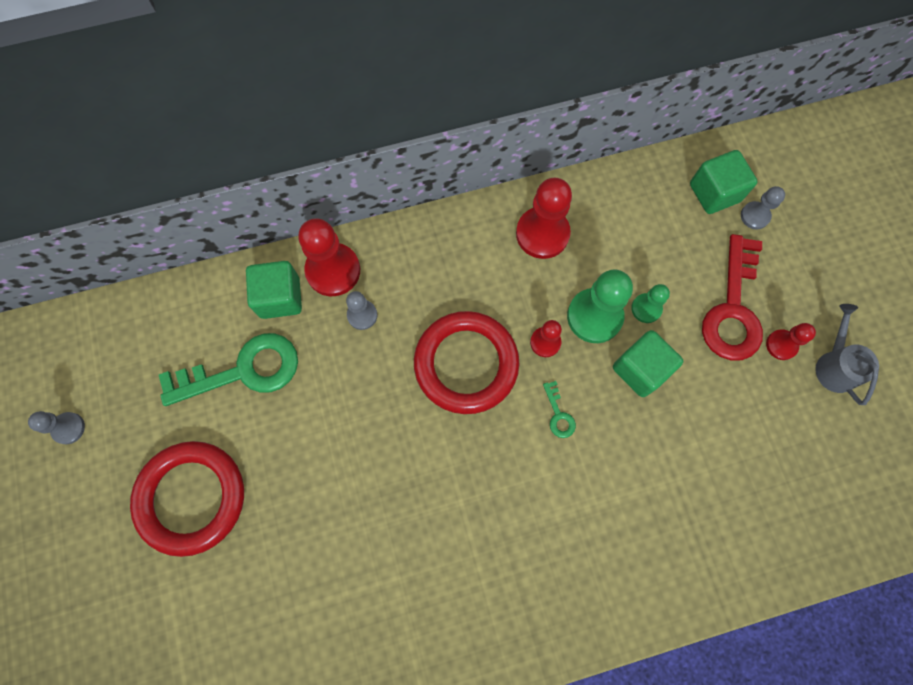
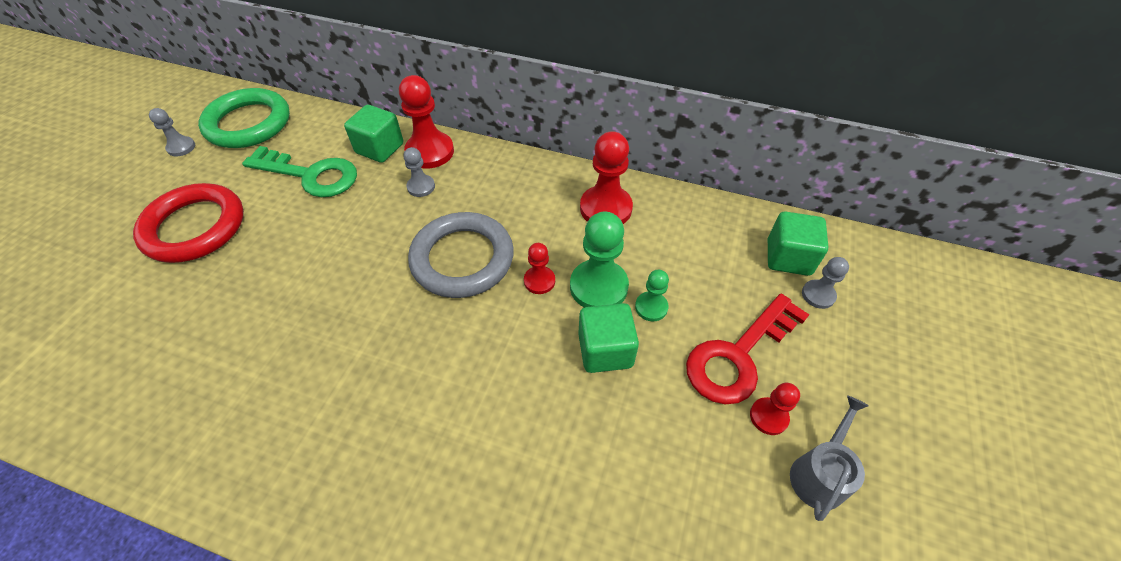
camera: 35 degrees right, 20 degrees down
(108, 355) = (248, 123): none -> green ring
(466, 364) = (462, 259): red ring -> grey ring
(558, 414) = (500, 340): green key -> none

